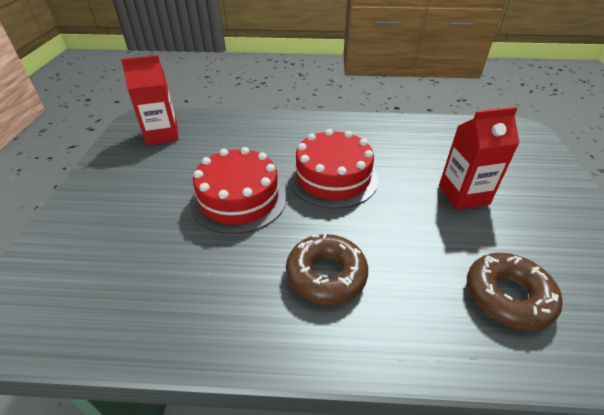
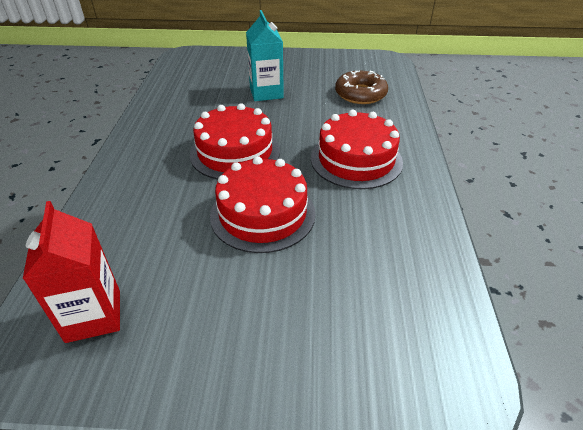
camera: 90 degrees left, 0 degrees up
(326, 275) = (356, 160): brown donut -> red cake
(463, 195) = (266, 93): red carton -> turquoise carton

